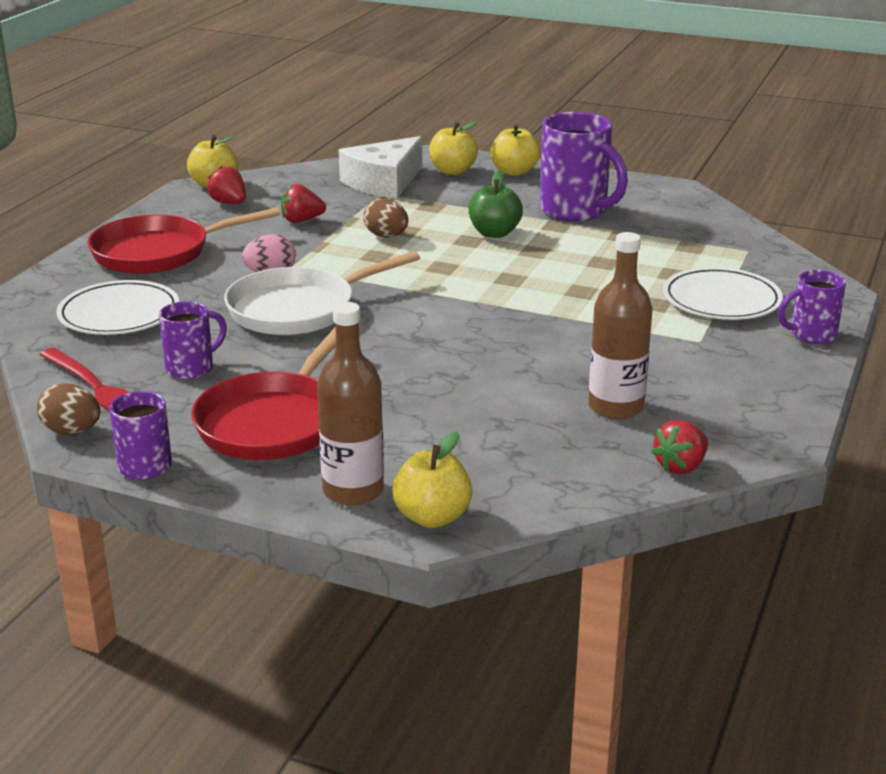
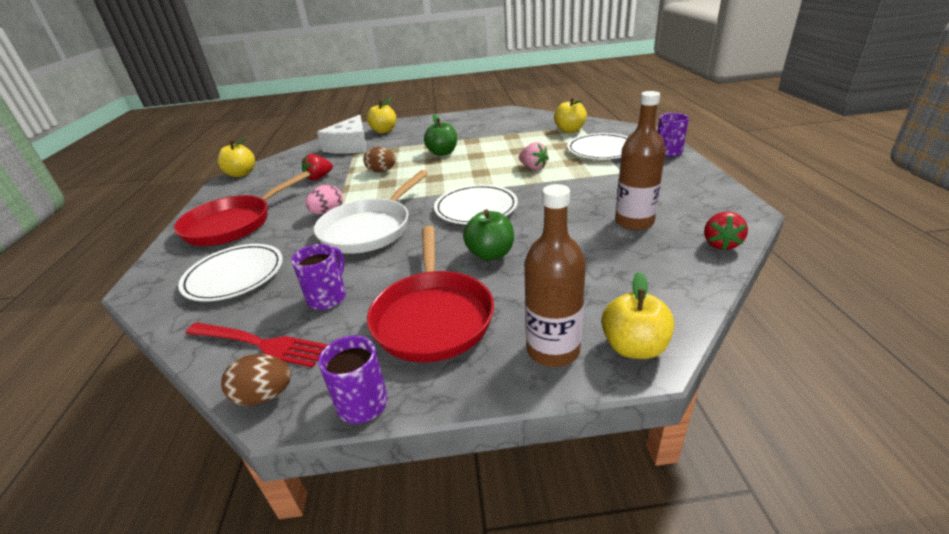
camera: 25 degrees left, 5 degrees up
(229, 203) = (261, 181): red strawberry -> none
(400, 383) = (490, 254): none -> green apple
(447, 325) = (476, 208): none -> white plate
(514, 171) = (418, 123): yellow apple -> yellow apple (569, 130)
(575, 211) = (472, 132): purple mug -> none
(587, 295) = (533, 168): none -> pink strawberry

